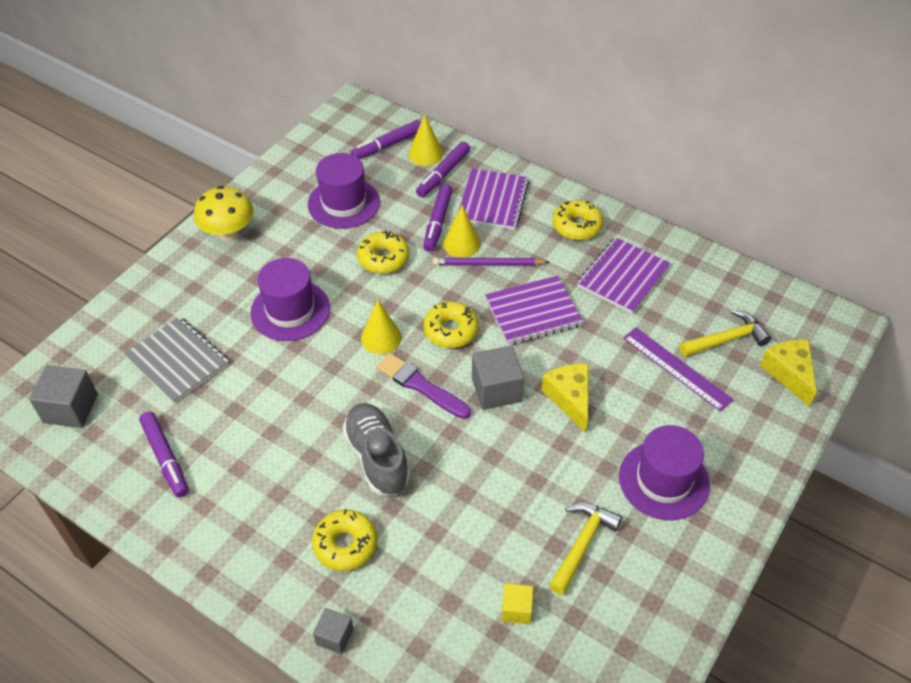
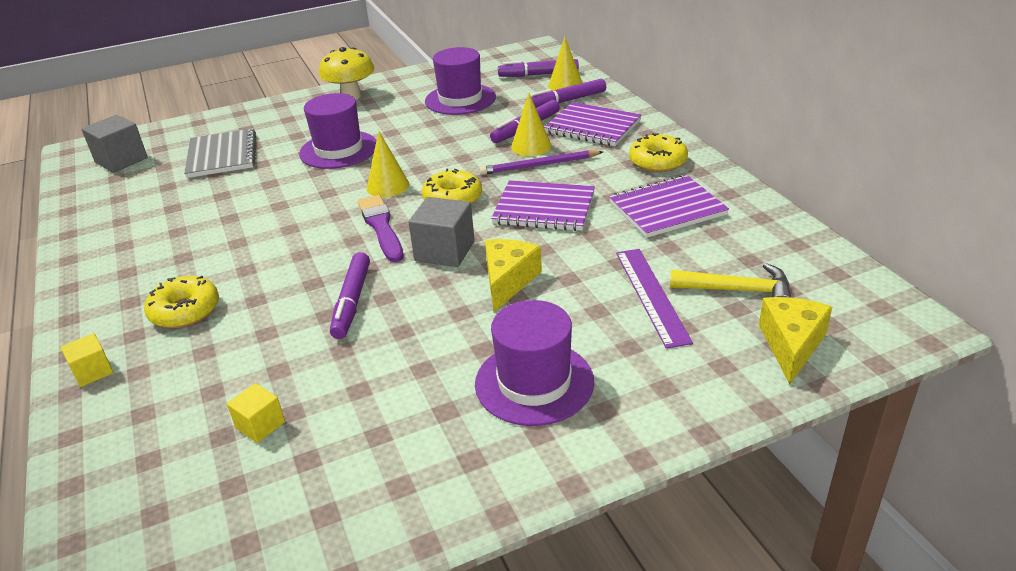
camera: 35 degrees right, 15 degrees down
(166, 458) = (139, 207): purple marker -> purple marker (352, 302)
(334, 636) = (93, 372): grey cube -> yellow cube
(377, 457) = (285, 262): grey shoe -> none
(383, 258) = (451, 138): yellow donut -> none
(488, 264) = (539, 165): purple pencil -> purple pencil turned 45 degrees counterclockwise
(493, 201) = (592, 127): purple notebook -> purple notebook turned 75 degrees clockwise
(582, 544) = (385, 400): yellow hammer -> none

